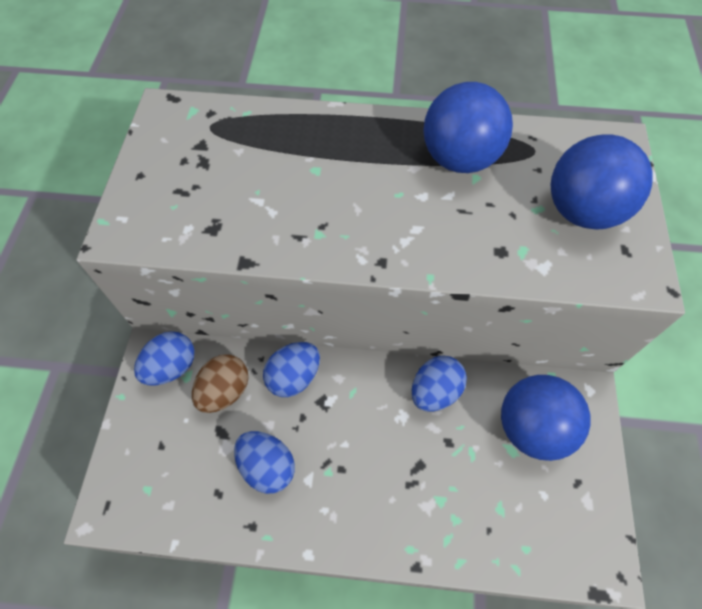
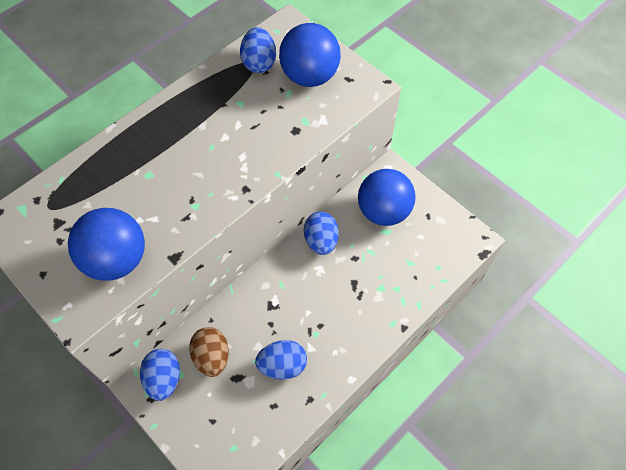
camera: 50 degrees left, 0 degrees up
(294, 377) = (241, 309): blue egg -> blue egg (259, 63)
(459, 159) = (220, 100): blue ball -> blue ball (117, 259)

